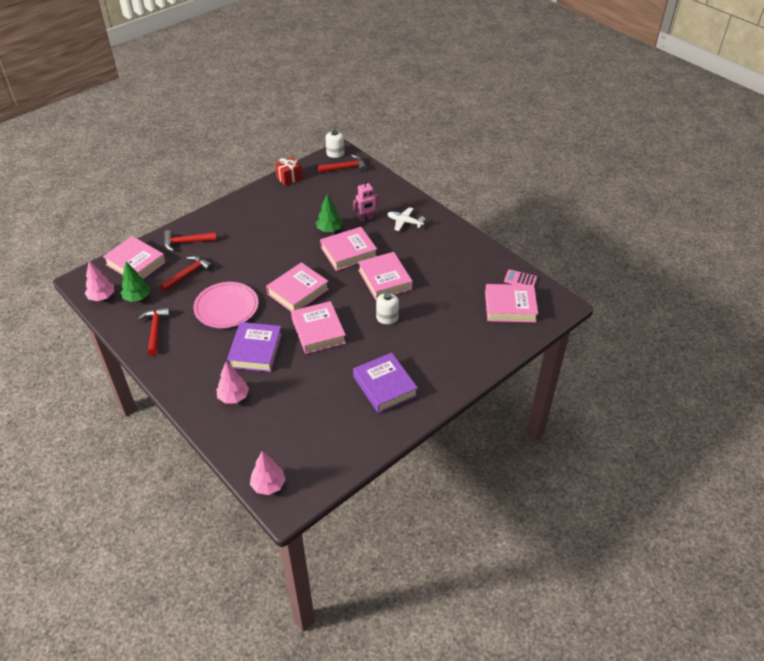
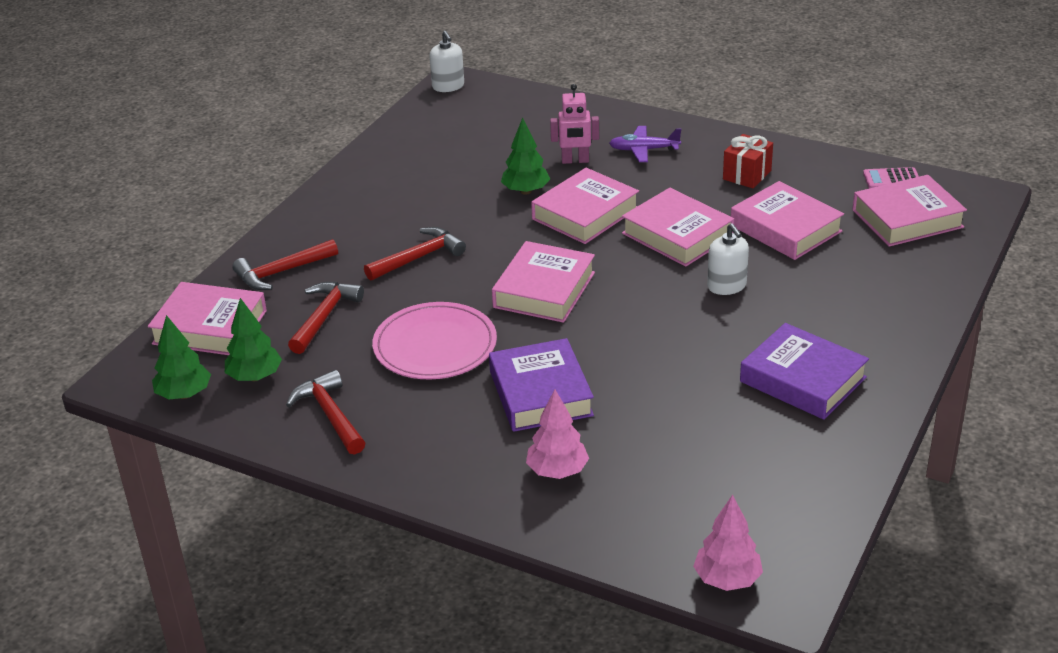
camera: 20 degrees left, 10 degrees down
(102, 297) = (184, 394): pink tree -> green tree
(289, 178) = (395, 137): red gift -> red gift (747, 175)
(318, 331) = (626, 335): pink book -> pink book (785, 228)
(345, 168) = (481, 101): red hammer -> red hammer (418, 258)
(366, 218) = (575, 161): pink robot -> pink robot turned 45 degrees clockwise
(404, 222) = (644, 150): white plane -> purple plane

